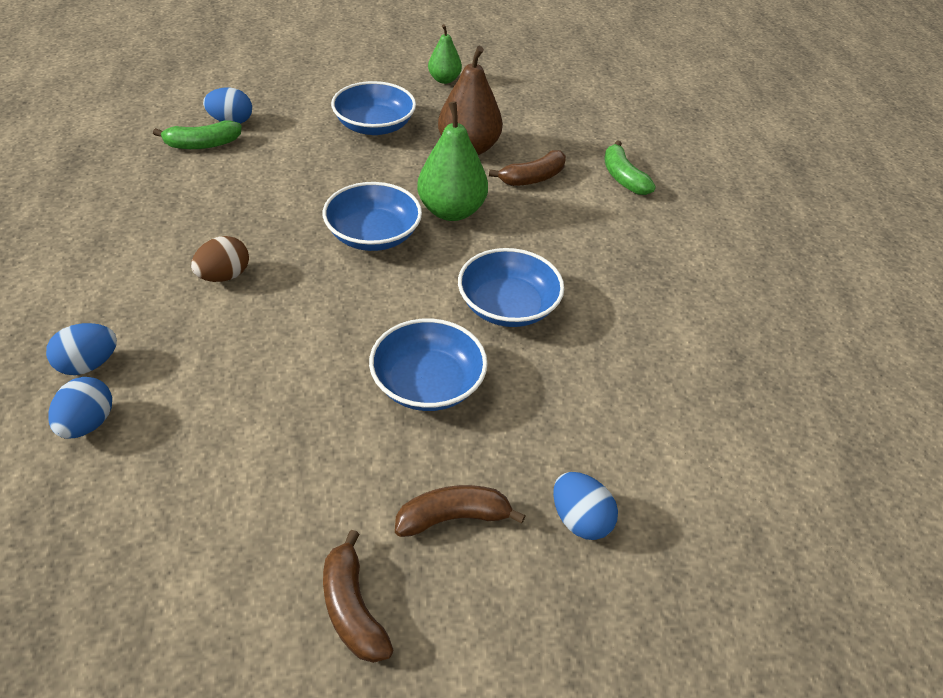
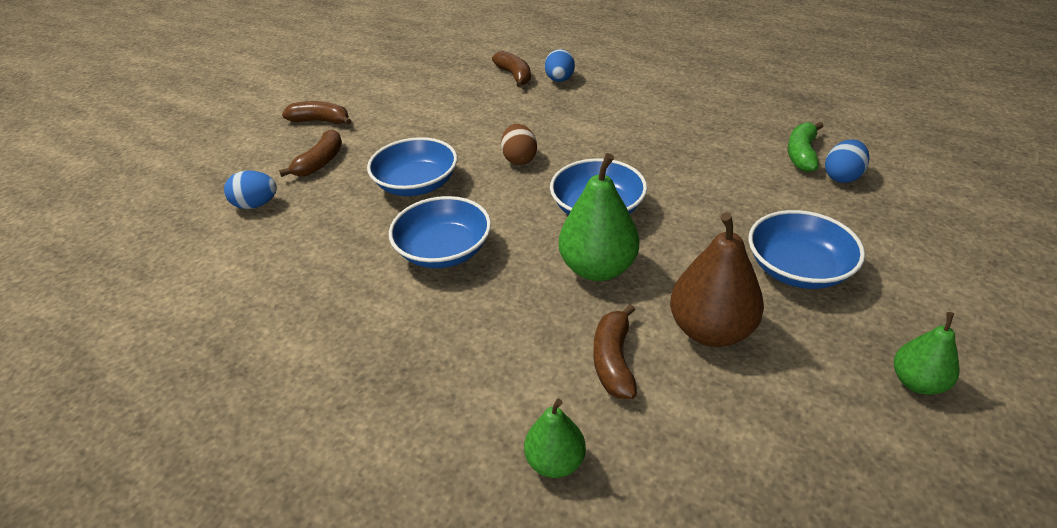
camera: 130 degrees right, 5 degrees down
(87, 424) = (514, 76): blue egg -> brown banana
(224, 276) = (602, 132): brown egg -> brown egg (519, 159)
(623, 177) = (555, 461): green banana -> green pear

